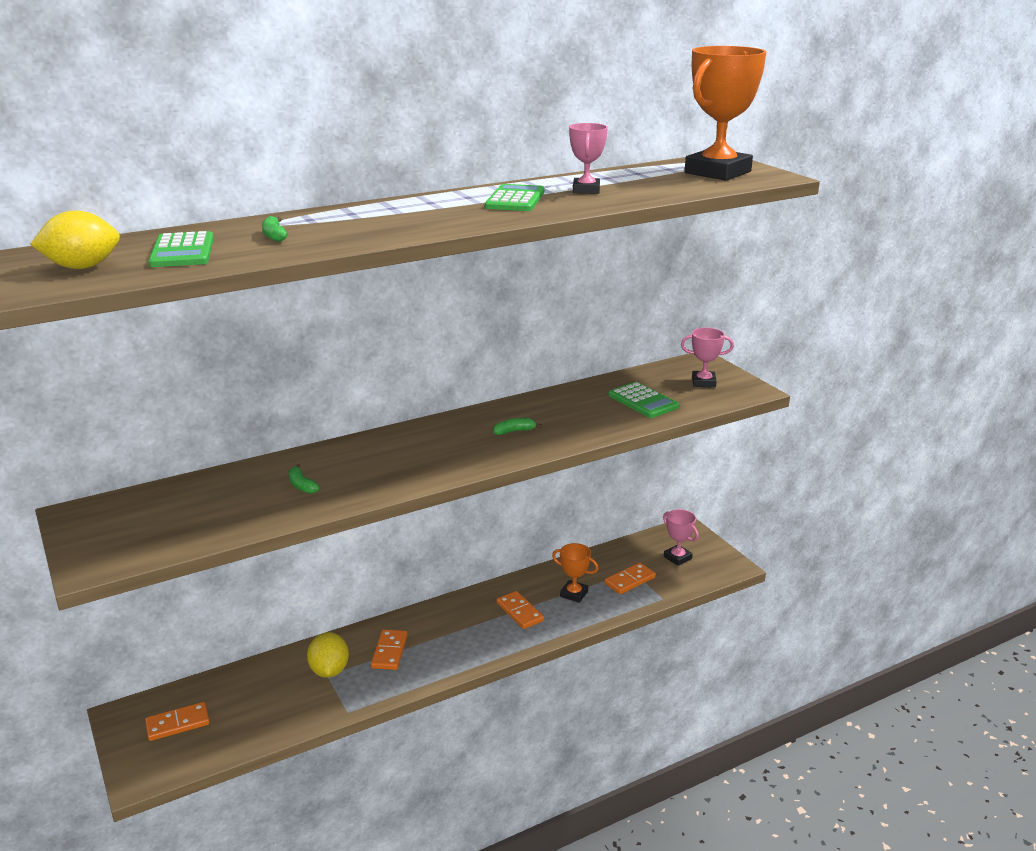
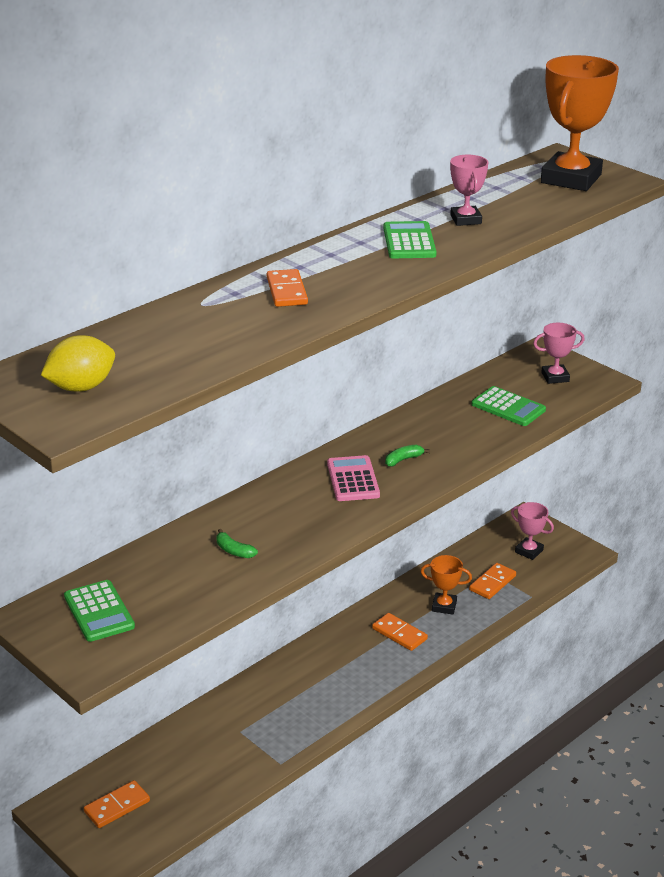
camera: 15 degrees left, 5 degrees up
(182, 251) = (156, 354): green calculator -> green calculator (99, 612)
(274, 236) = (223, 321): green banana -> none
(329, 670) = (240, 726): yellow lemon -> none
(389, 652) = (290, 697): orange domino -> orange domino (286, 291)
(455, 441) = (353, 479): none -> pink calculator

